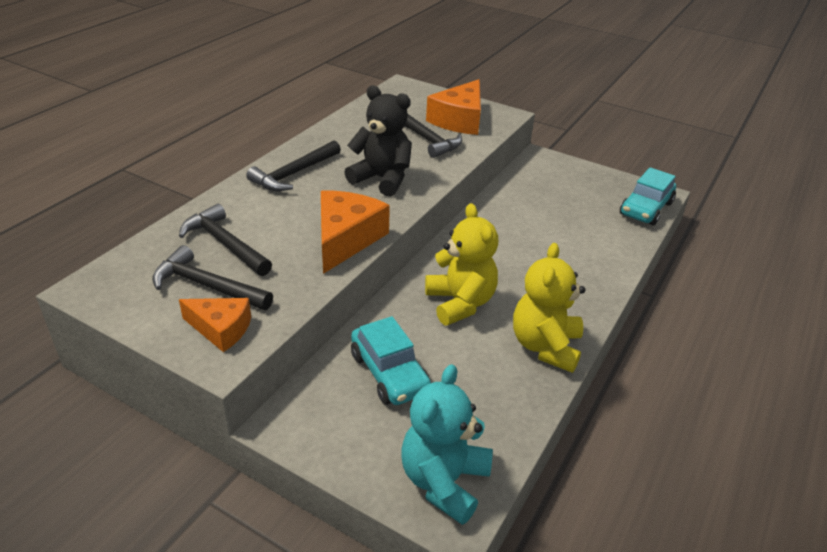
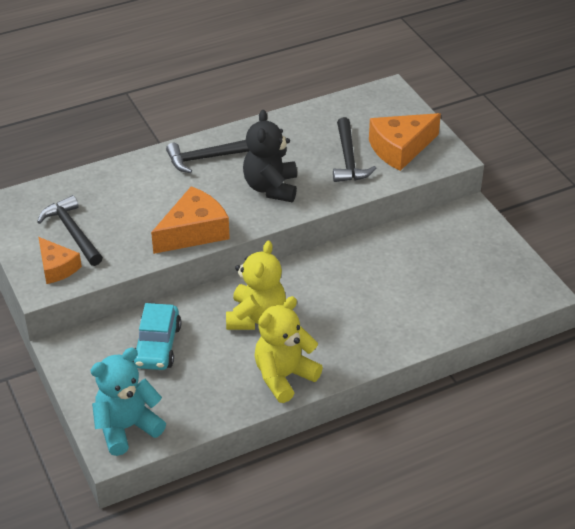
camera: 35 degrees right, 5 degrees up
(225, 243) = (109, 203): black hammer -> none
(382, 179) = (271, 188): black teddy bear -> black teddy bear turned 150 degrees counterclockwise
(645, 209) = (510, 301): turquoise car -> none

